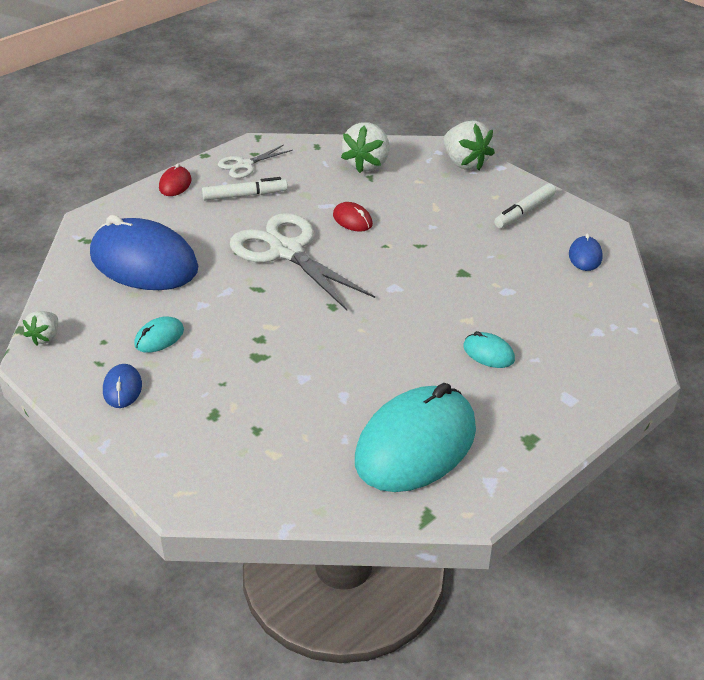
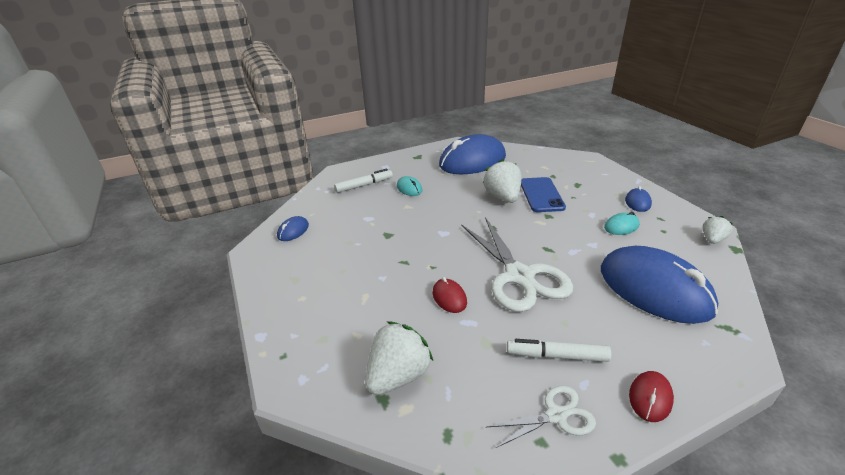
camera: 160 degrees left, 5 degrees down
(273, 377) = (541, 195): none -> blue phone
(416, 444) = (472, 161): turquoise mouse -> blue mouse
(465, 163) = (290, 350): white strawberry -> white strawberry (502, 197)
(524, 212) = (294, 275): white marker -> white marker (364, 185)

